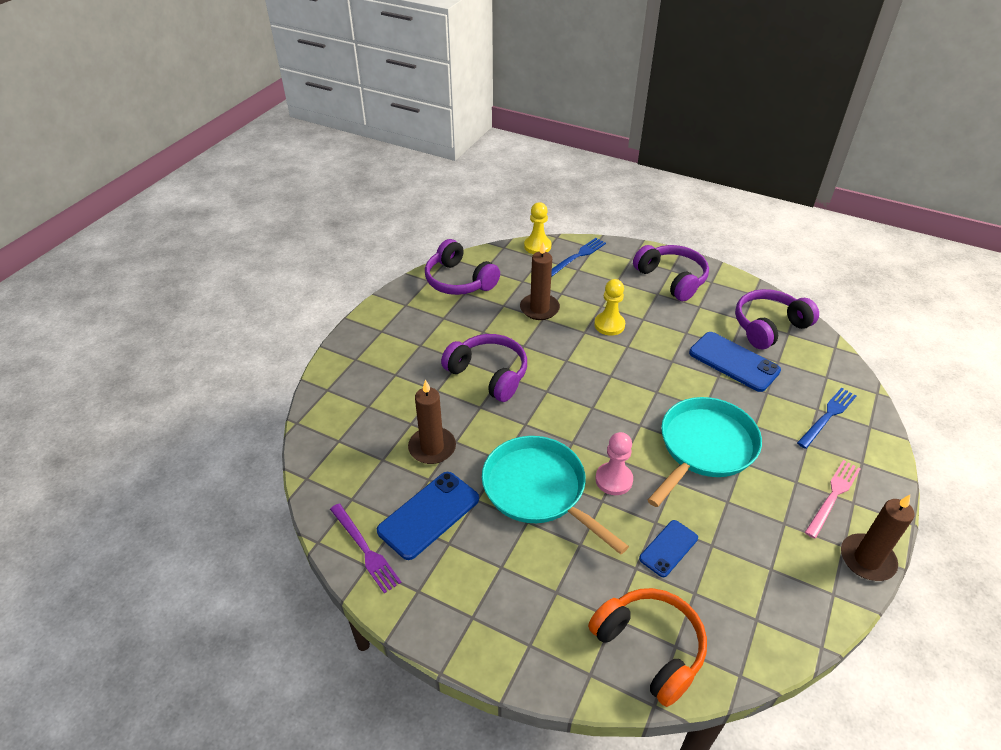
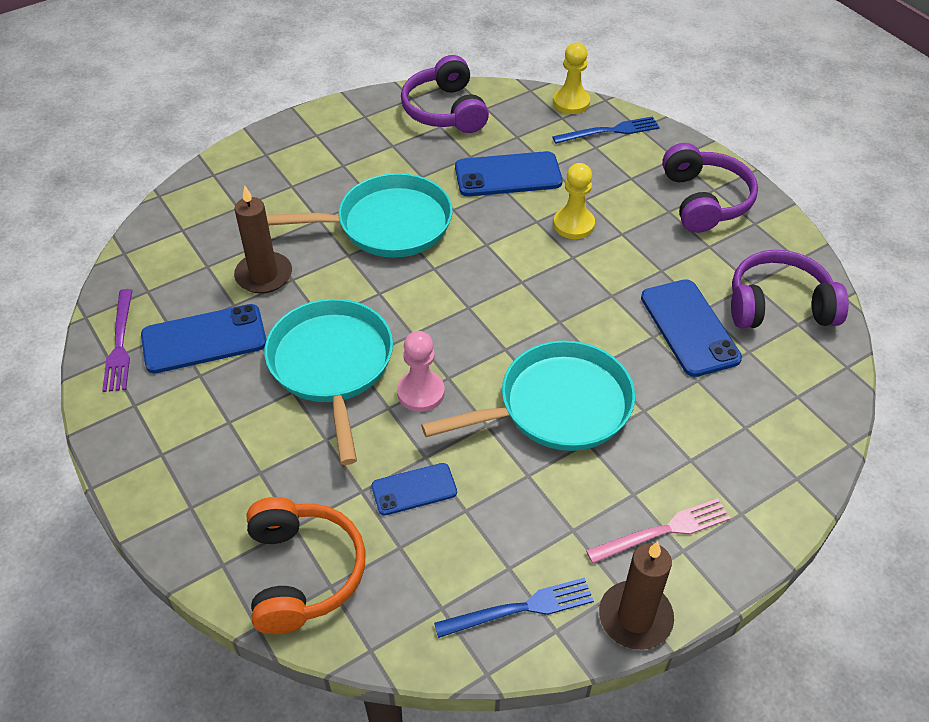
camera: 30 degrees right, 5 degrees up
(489, 374) = (387, 224): purple headphones -> turquoise pan
(539, 309) = (508, 175): brown candle -> blue phone
(827, 416) = (750, 441): blue fork -> blue fork (520, 608)

